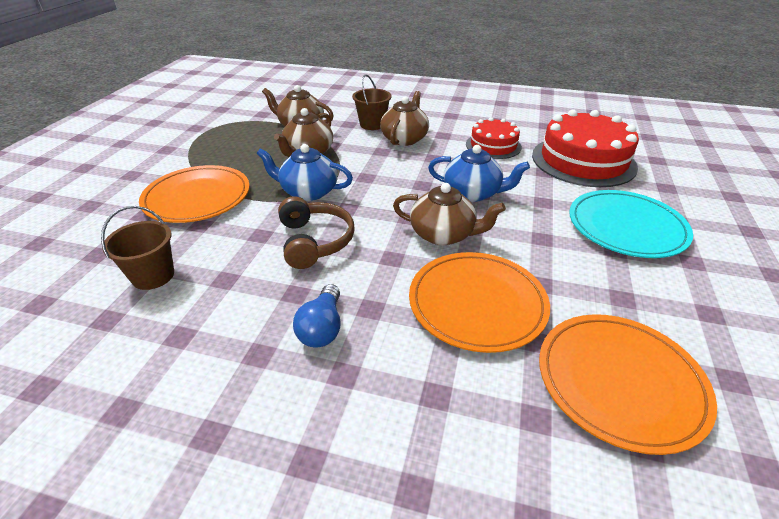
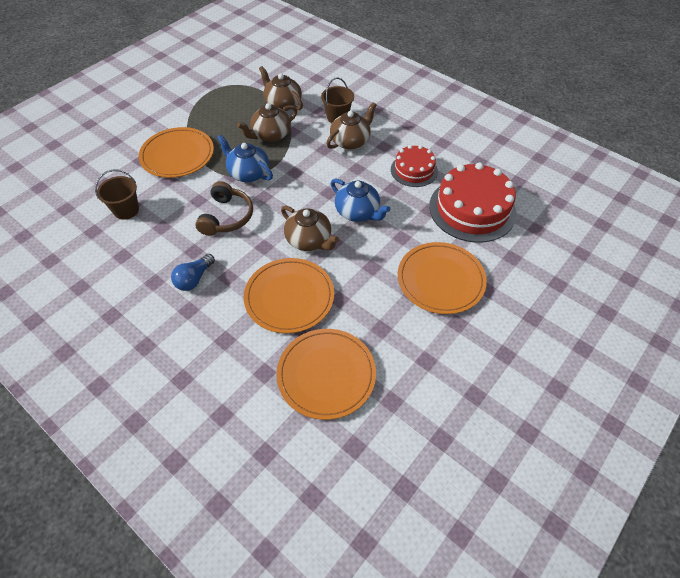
camera: 25 degrees right, 15 degrees up
(626, 227) = (440, 280): turquoise plate -> orange plate

